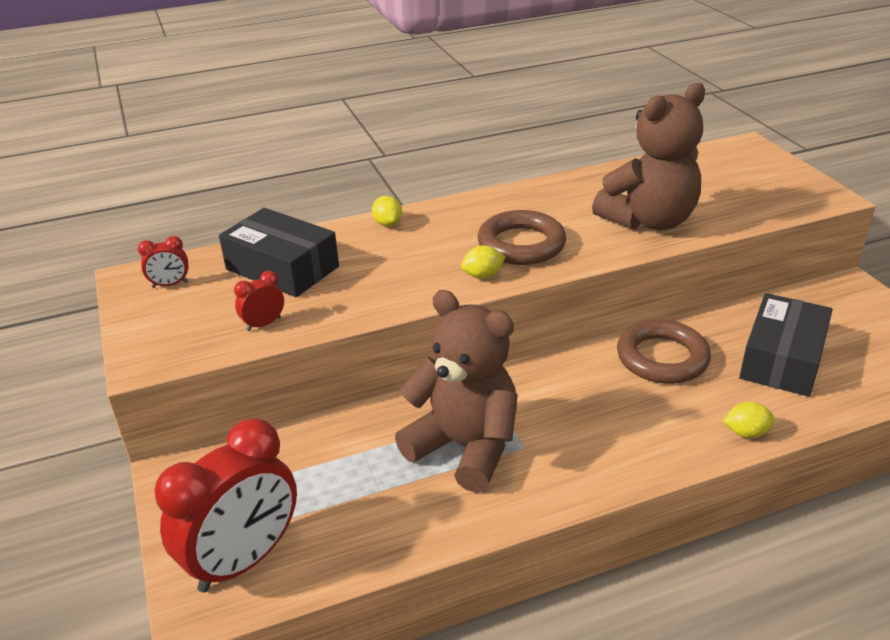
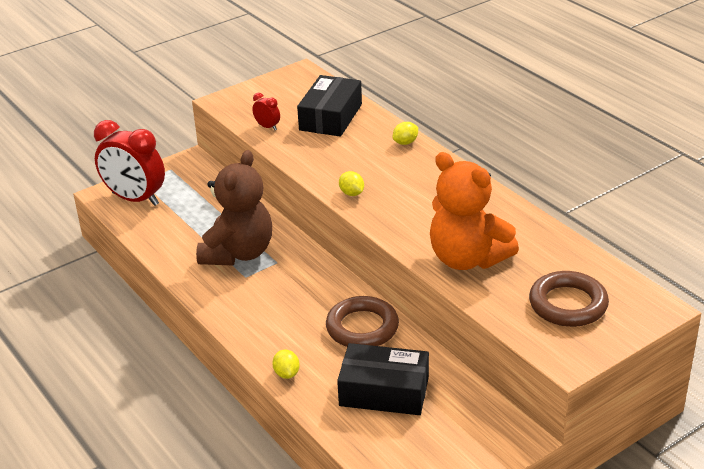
camera: 75 degrees right, 0 degrees up
(170, 284) = (297, 86): red clock -> none
(521, 244) = (401, 203): brown ring -> brown ring (568, 304)
(649, 221) = (467, 259): brown teddy bear -> orange teddy bear

